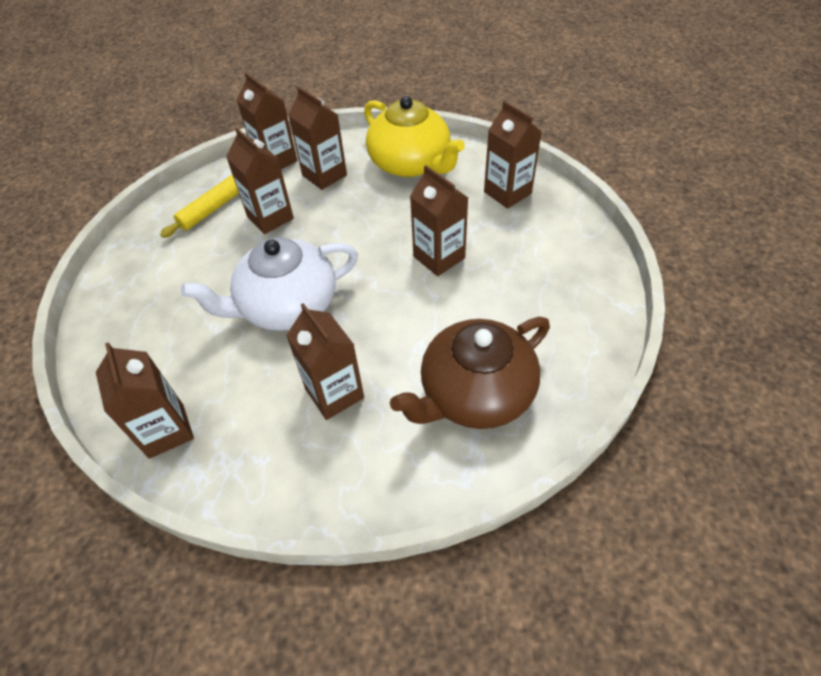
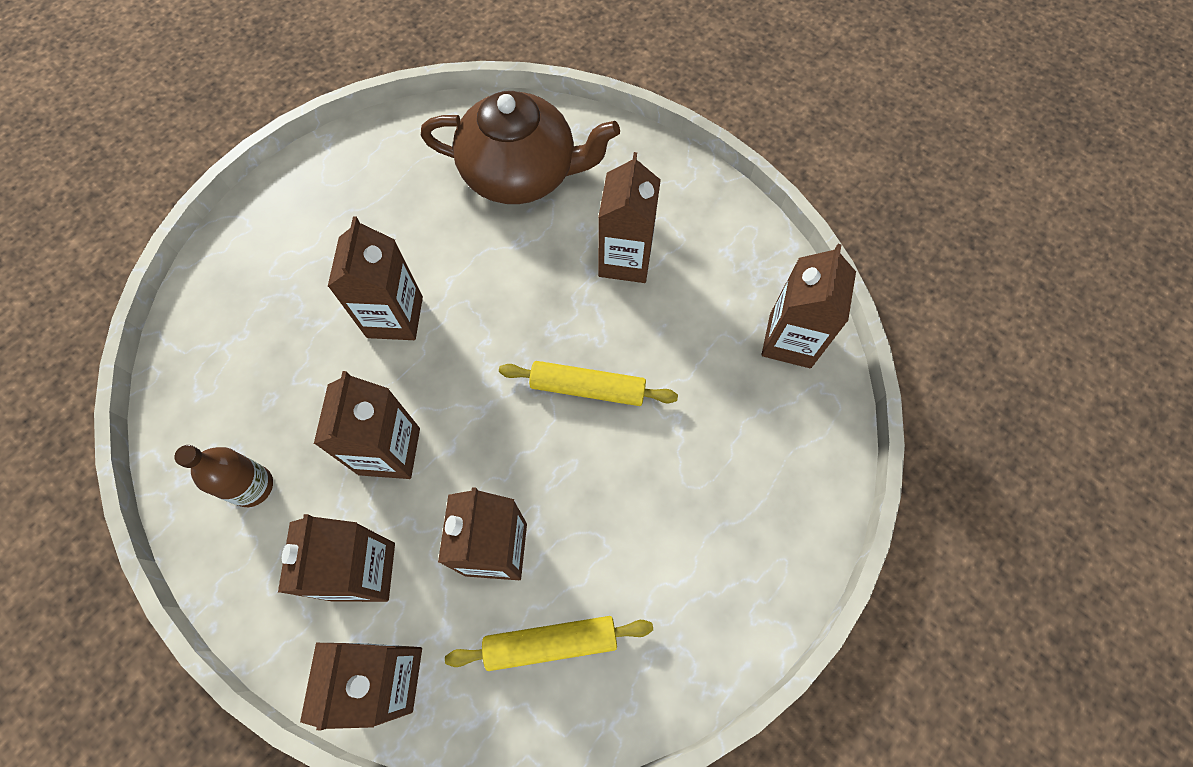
camera: 140 degrees left, 15 degrees up
(287, 306) = (588, 388): white teapot -> yellow rolling pin
(411, 164) = (252, 486): yellow teapot -> brown bottle
(507, 193) = (230, 336): brown carton -> brown carton (389, 451)

